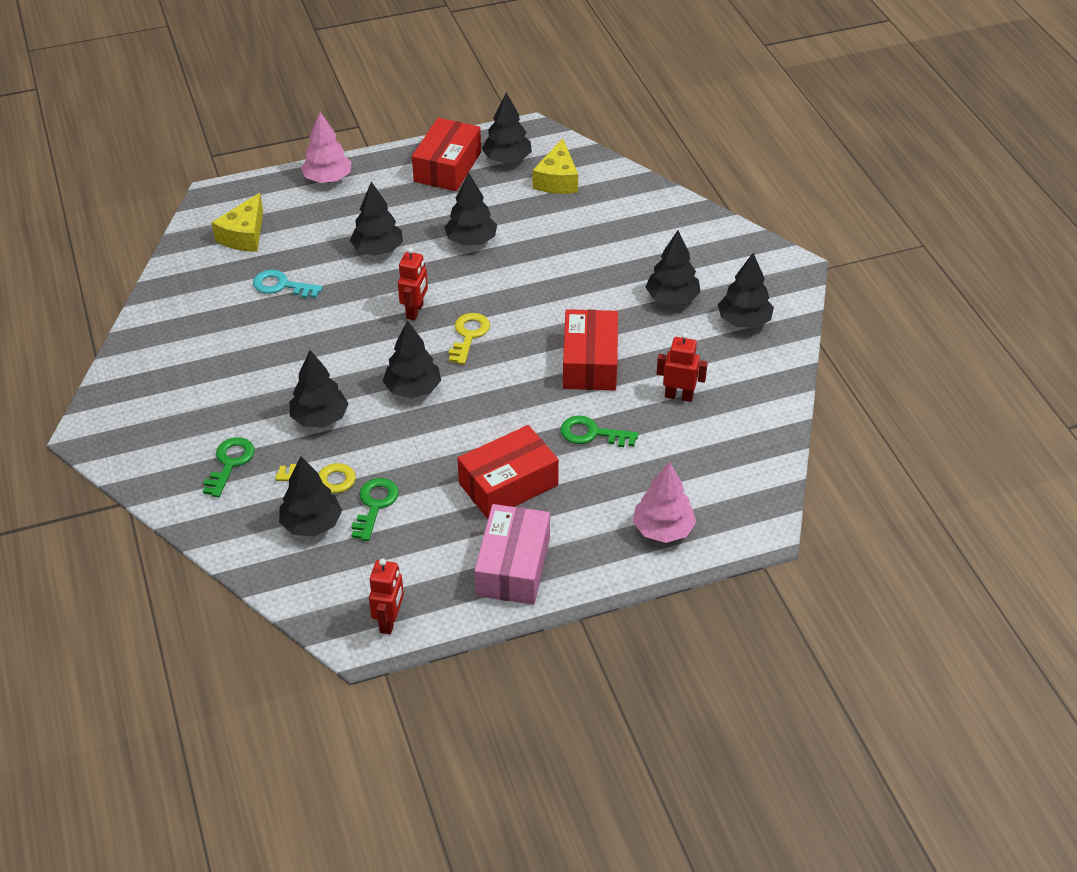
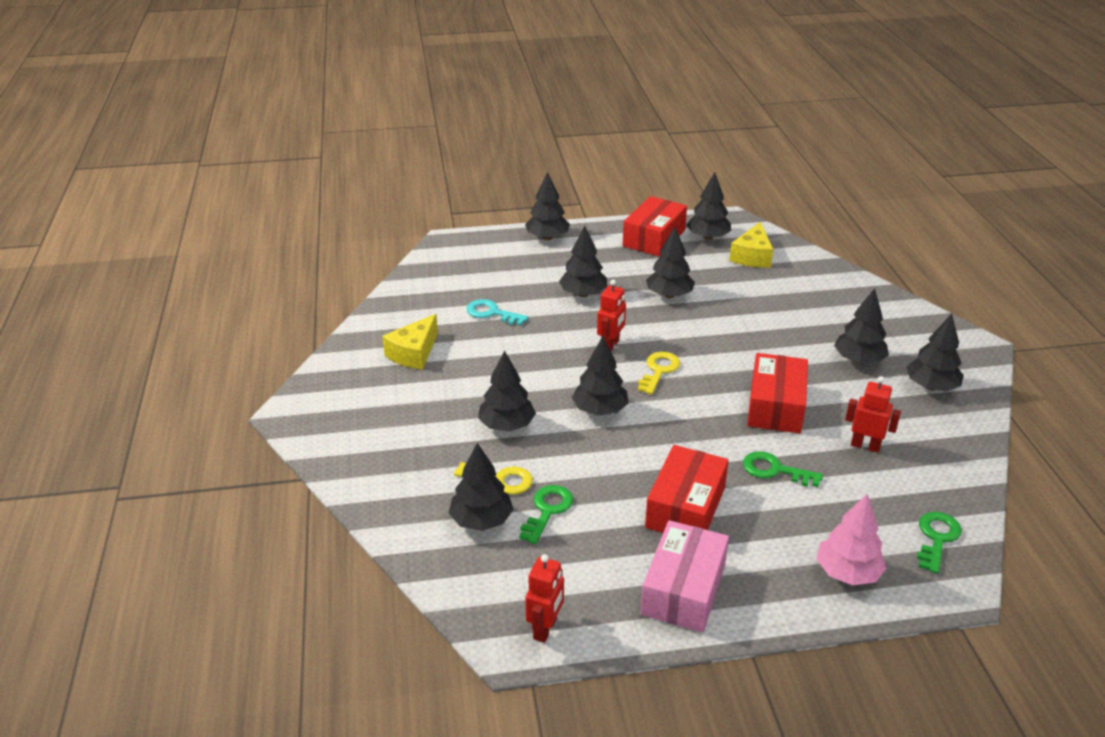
camera: 10 degrees right, 10 degrees down
(230, 463) = (413, 455): green key -> green key (937, 538)
(244, 235) = (466, 272): yellow cheese -> yellow cheese (414, 353)
(328, 179) = (547, 237): pink tree -> black tree
(508, 484) = (685, 507): red box -> red box turned 45 degrees counterclockwise

